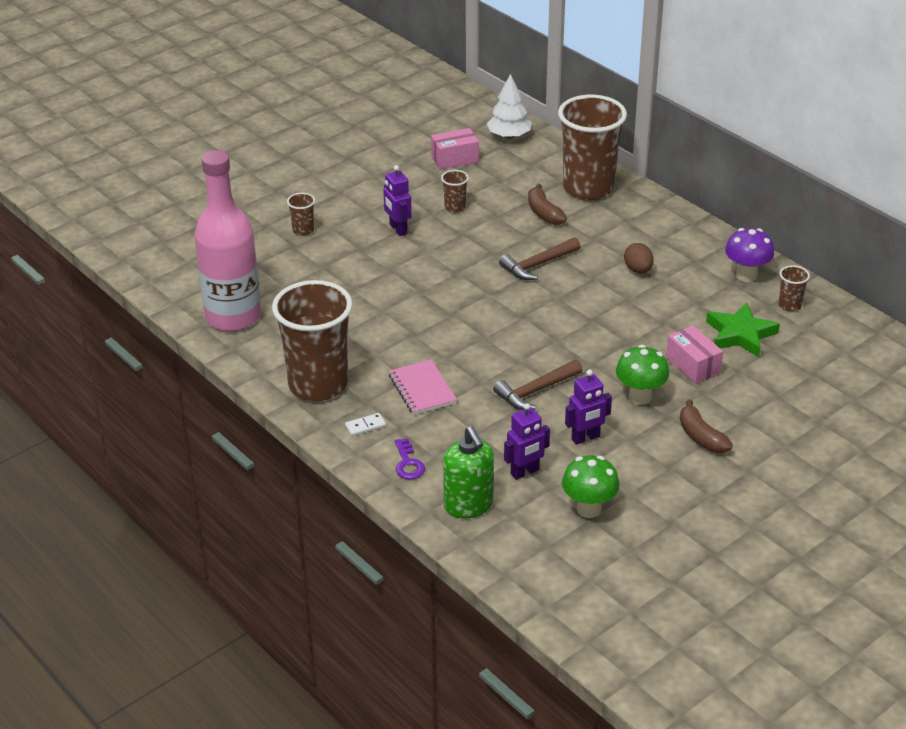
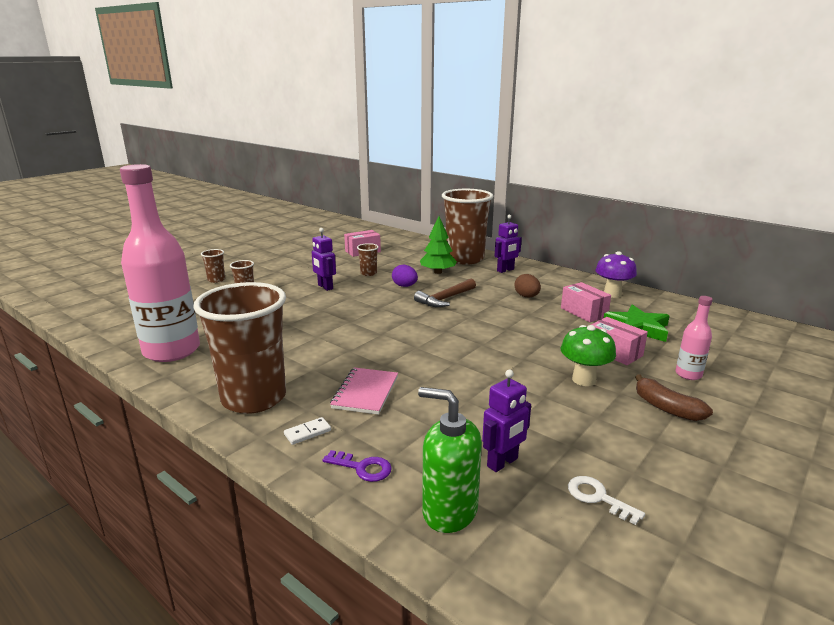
camera: 10 degrees left, 15 degrees down
(408, 463) = (362, 468): purple key -> purple key turned 45 degrees counterclockwise
(422, 389) = (365, 392): pink notebook -> pink notebook turned 45 degrees clockwise
(468, 505) = (449, 511): green soap dispenser -> green soap dispenser turned 150 degrees clockwise
(495, 236) = (404, 286): none -> purple egg
(509, 136) = (398, 240): white tree -> none
(535, 391) = (481, 384): brown hammer -> none
(543, 213) = (437, 272): brown banana -> green tree
(585, 438) = (552, 420): purple robot -> purple robot (505, 270)
(589, 509) = (598, 497): green mushroom -> white key
(693, 303) = (584, 312): none -> pink box
(751, 402) = (688, 374): none -> pink bottle
(789, 305) = (660, 308): brown cup -> brown cup (216, 280)

